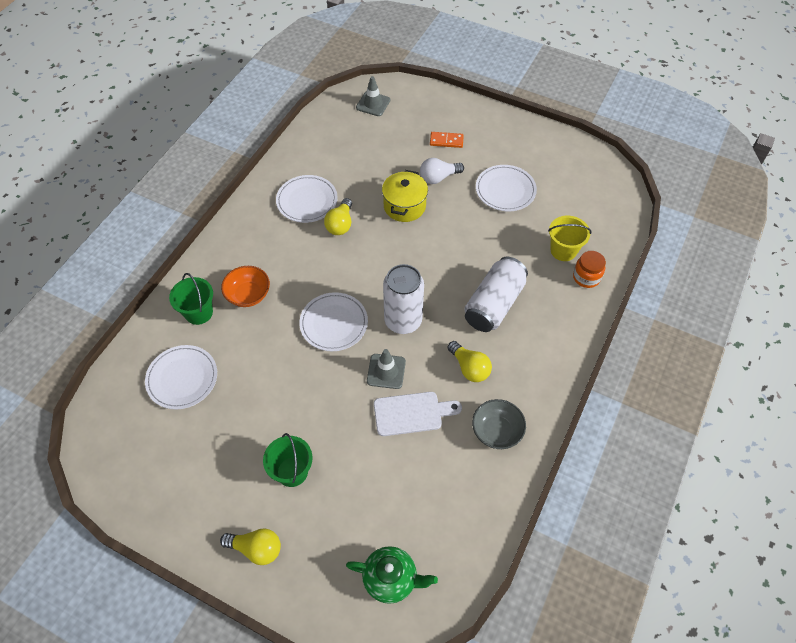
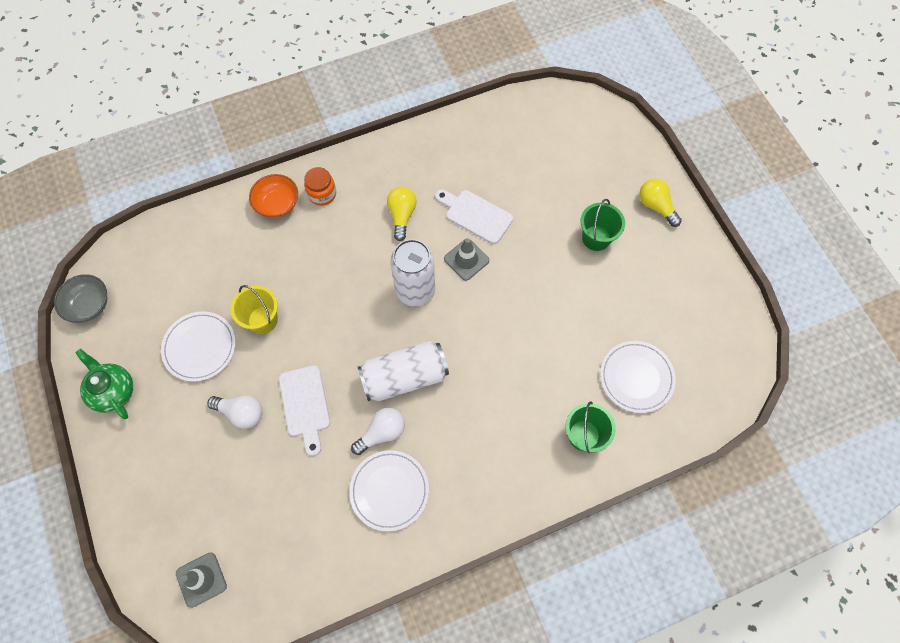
camera: 140 degrees left, 10 degrees up
(248, 295) = (526, 419): orange bowl -> orange bowl (277, 204)
(334, 323) = (473, 332): white plate -> none
(340, 224) = (382, 433): yellow light bulb -> white light bulb
(391, 578) = (579, 130): green teapot -> green teapot (113, 391)
(404, 206) = (305, 405): yellow pot -> white cutting board
(446, 141) = (185, 454): orange domino -> none
(494, 304) = (331, 249): white can -> white can (404, 377)
(496, 431) = (428, 161): grey bowl -> grey bowl (89, 305)
(563, 250) = (225, 250): yellow bucket -> yellow bucket (263, 320)
(586, 277) = (236, 215): orange jar -> orange jar (322, 194)

